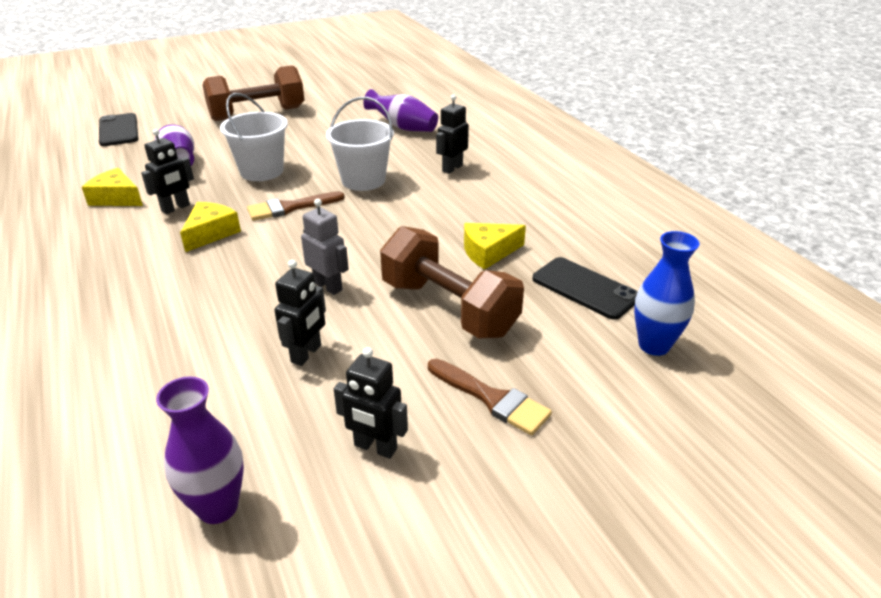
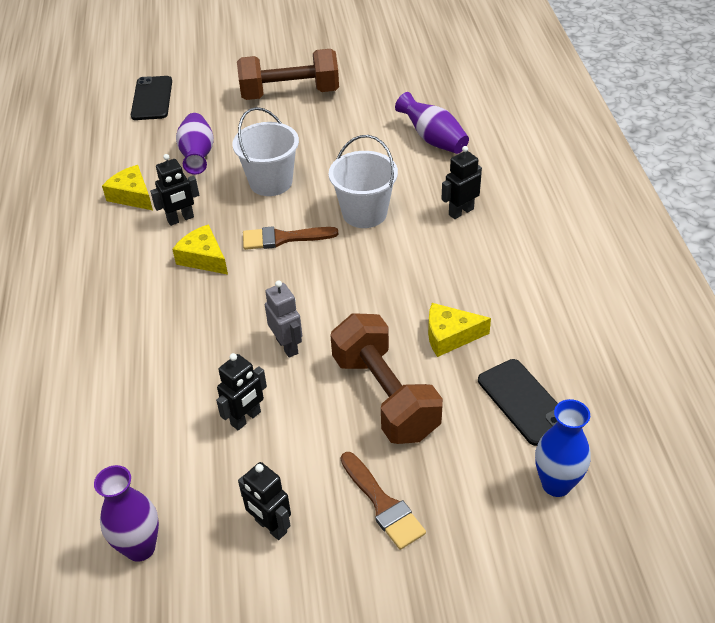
camera: 20 degrees right, 10 degrees up
(211, 233) = (203, 258): yellow cheese -> yellow cheese turned 90 degrees counterclockwise

